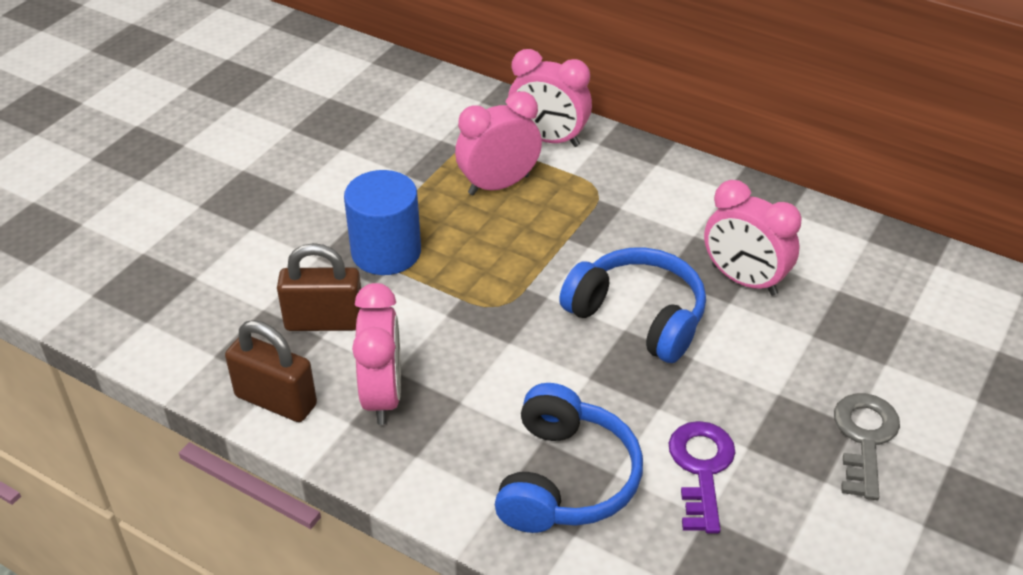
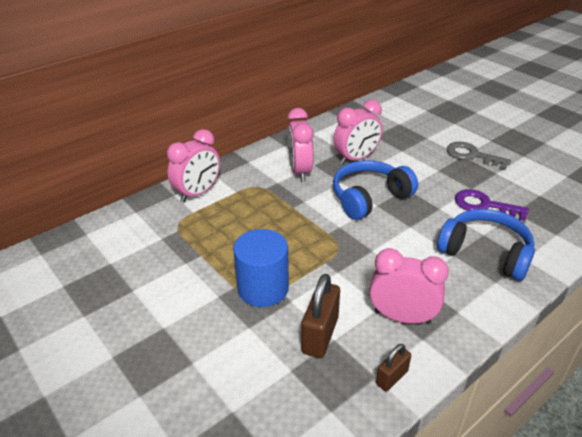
camera: 70 degrees left, 5 degrees down
(276, 401) = (392, 378): brown padlock -> brown padlock, size x0.58
(498, 185) = (227, 223): pink clock -> pink clock (300, 171)

